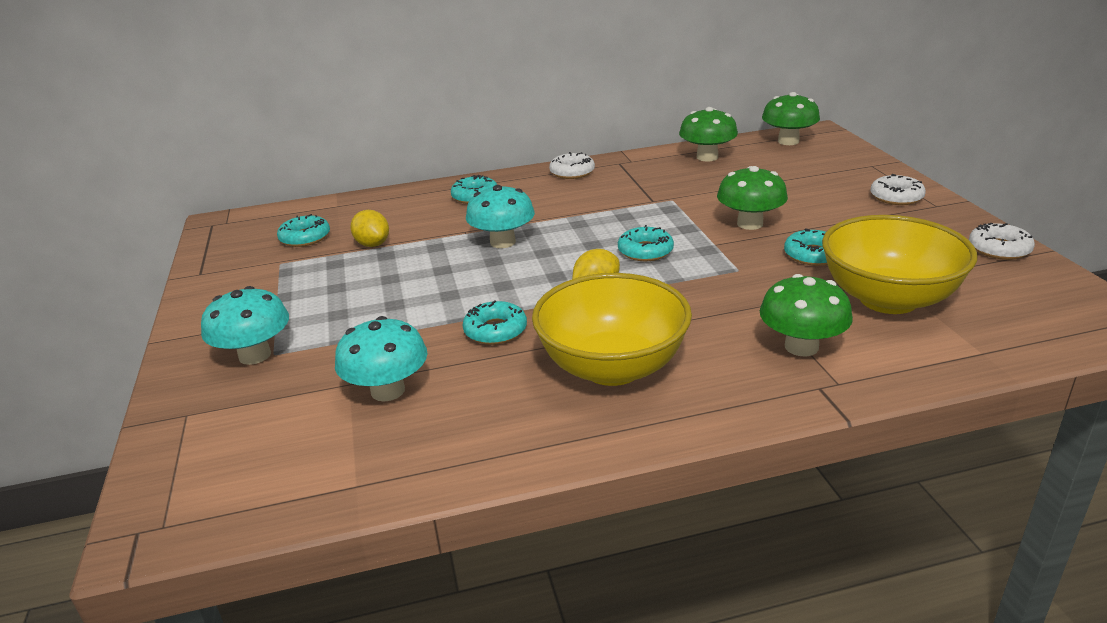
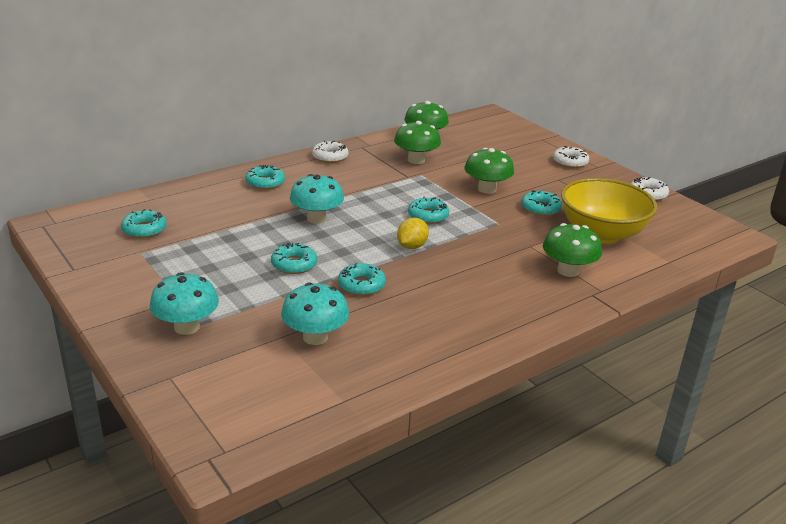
camera: 25 degrees left, 0 degrees up
(372, 244) = (210, 230): yellow lemon -> none
(434, 294) = (294, 264): none -> turquoise donut
(612, 367) = (460, 299): yellow bowl -> none
(788, 141) = (475, 122): green mushroom -> green mushroom (416, 160)

